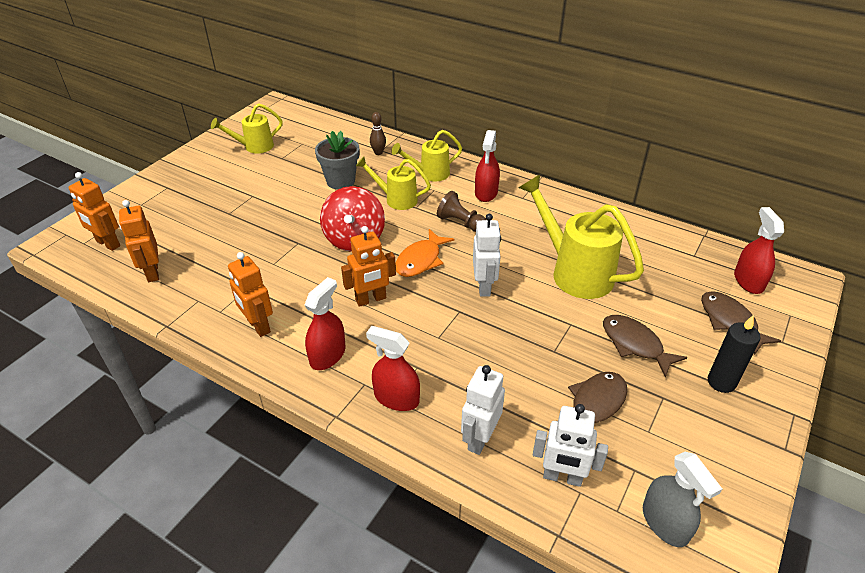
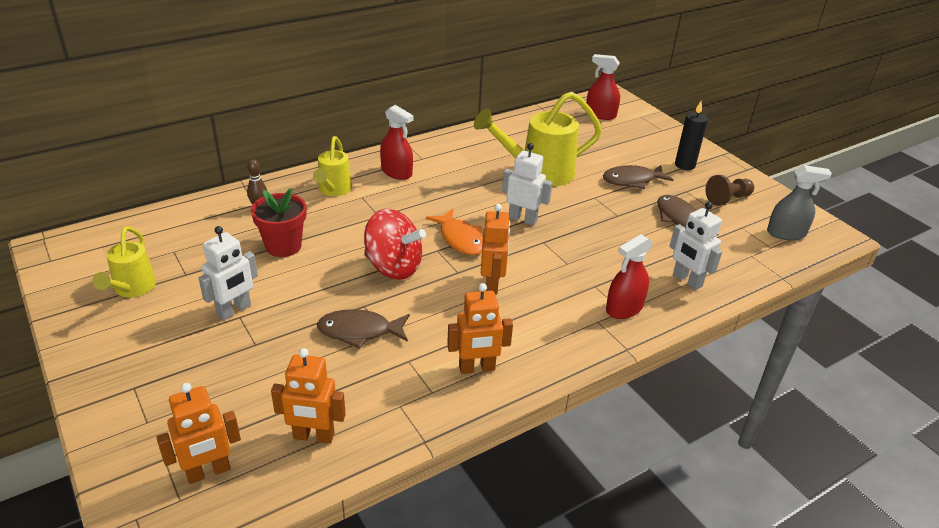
camera: 65 degrees left, 5 degrees down
(327, 355) = (549, 332): red spray bottle -> none
(340, 181) = (283, 246): grey flower pot -> red flower pot
(396, 199) = (354, 222): yellow watering can -> none
(461, 223) = (427, 200): brown pawn -> brown pawn (727, 199)
(562, 477) = (736, 258): white robot -> white robot (234, 310)
(730, 322) = (634, 138): brown fish -> brown fish (359, 331)

